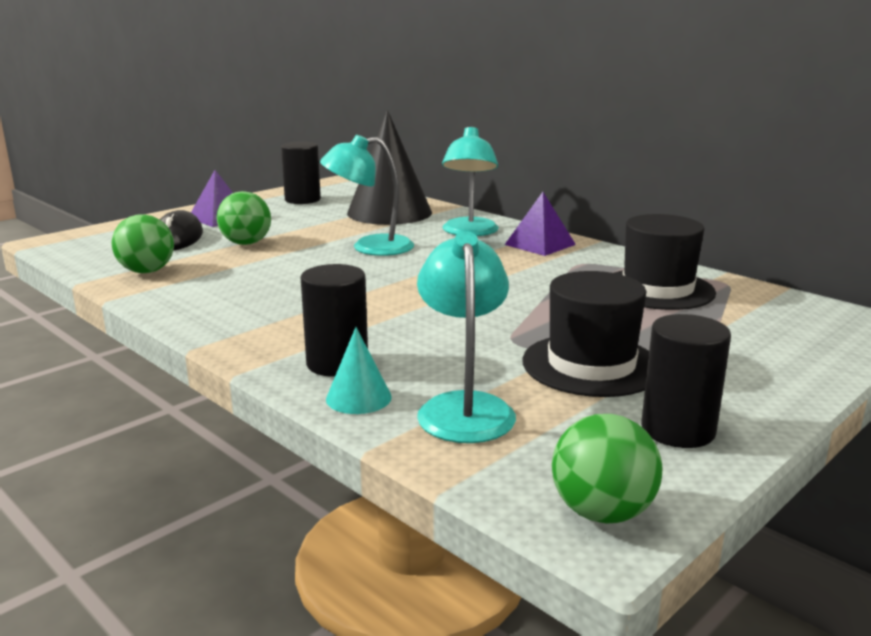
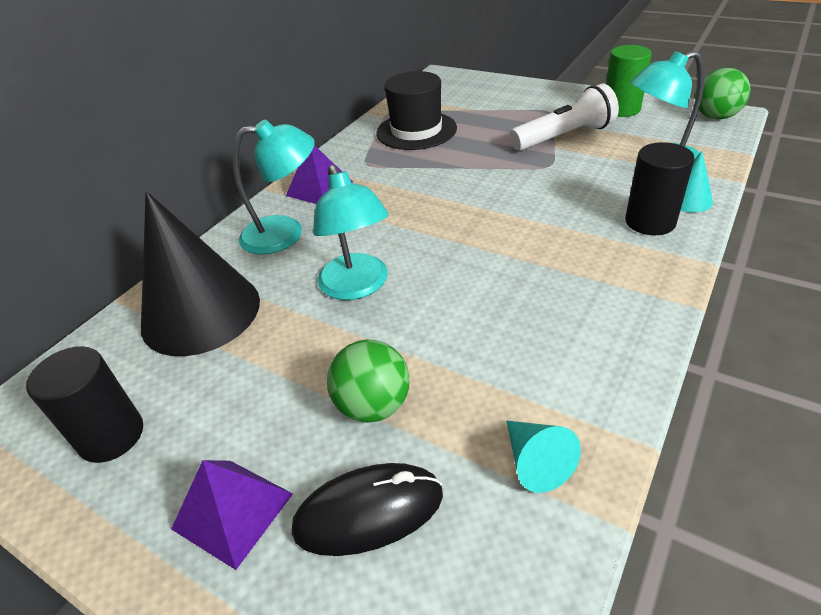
camera: 100 degrees left, 20 degrees up
(147, 271) = (536, 462): green ball -> turquoise cone
(591, 365) = (564, 136): black hat -> white flashlight
(678, 430) = (621, 109): black cylinder -> green cylinder

